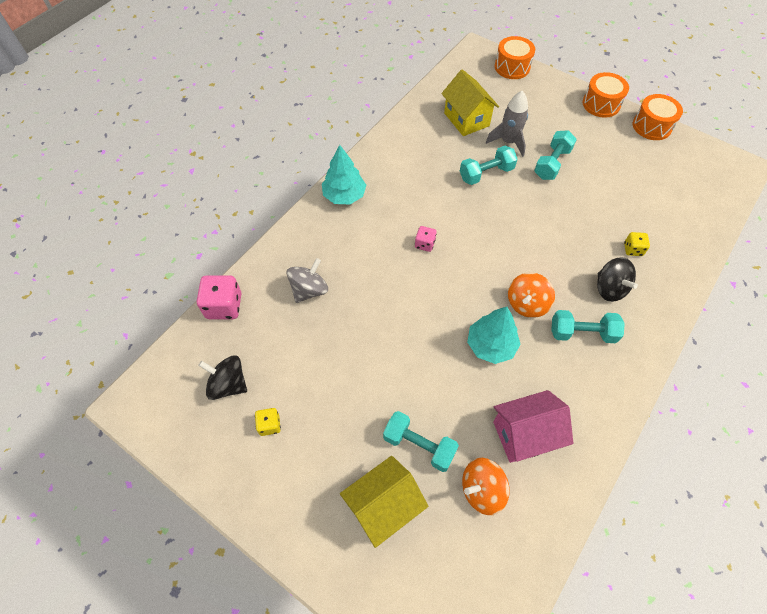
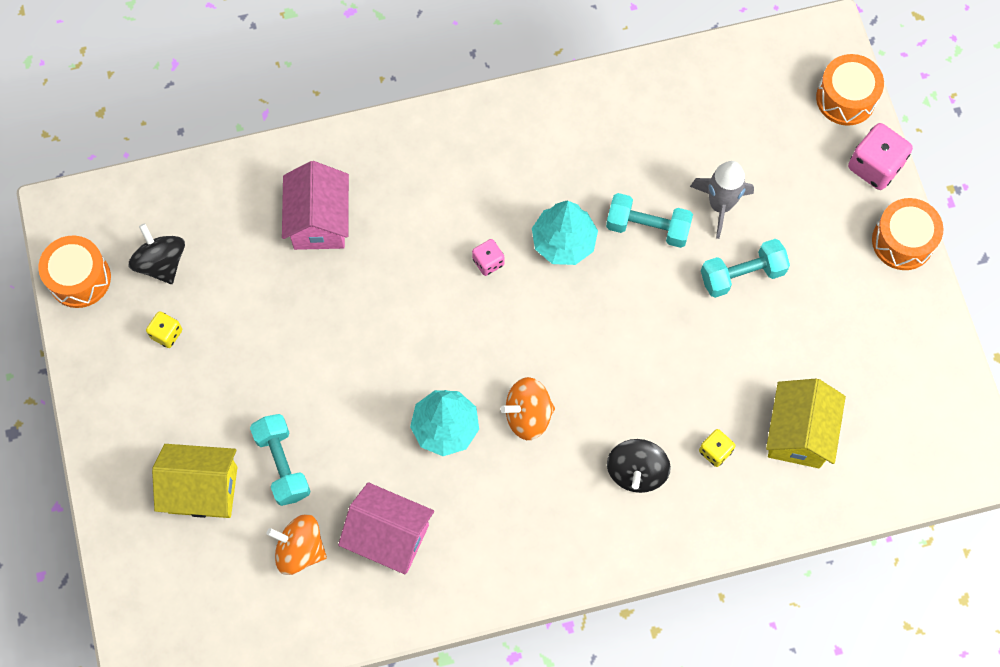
camera: 40 degrees right, 10 degrees up
(224, 306) = (222, 173): pink dice -> pink dice (875, 166)
(309, 290) = (319, 221): grey spinning top -> pink house
(344, 195) = (456, 132): turquoise tree -> turquoise tree (564, 242)
(466, 119) = (701, 134): yellow house -> yellow house (798, 433)
(582, 333) = (553, 492): turquoise dumbbell -> none
(652, 126) = (932, 322): orange drum -> orange drum (79, 278)

